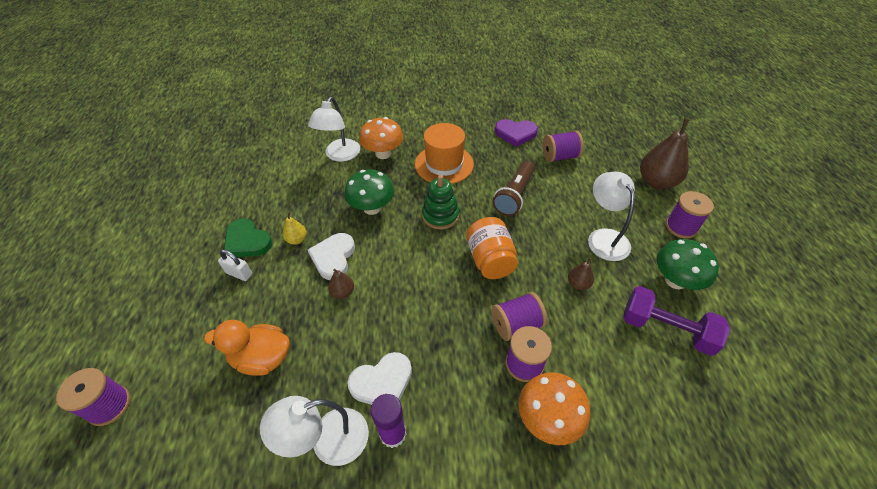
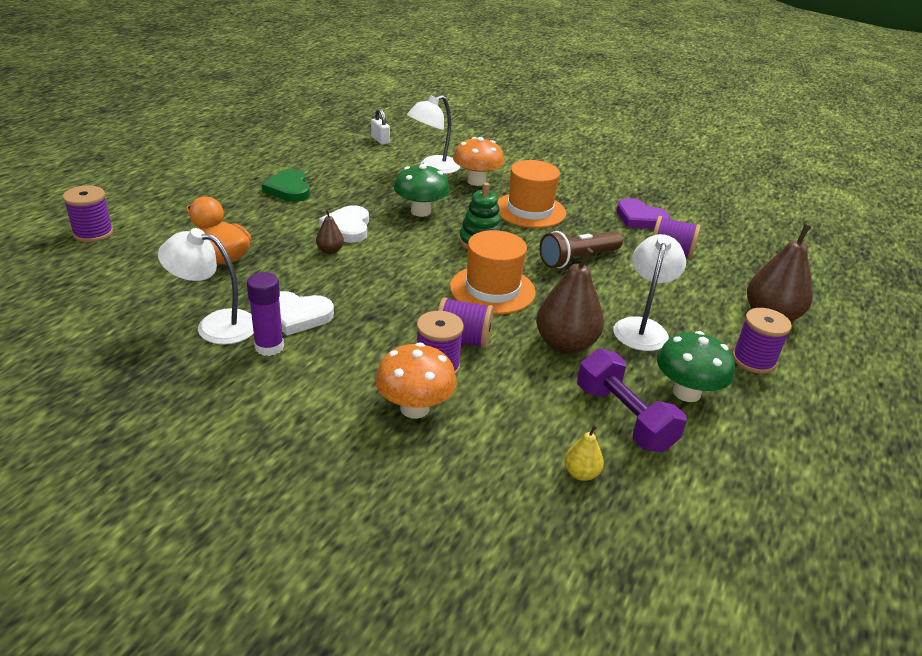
camera: 30 degrees right, 15 degrees down
(239, 273) = (261, 205): white padlock -> white padlock (380, 140)
(297, 240) = (330, 204): yellow pear -> yellow pear (581, 473)
(333, 257) = (348, 227): white heart -> white heart turned 45 degrees counterclockwise
(490, 260) = (492, 289): orange jar -> orange hat
(578, 284) = (565, 344): brown pear -> brown pear, size x2.08

